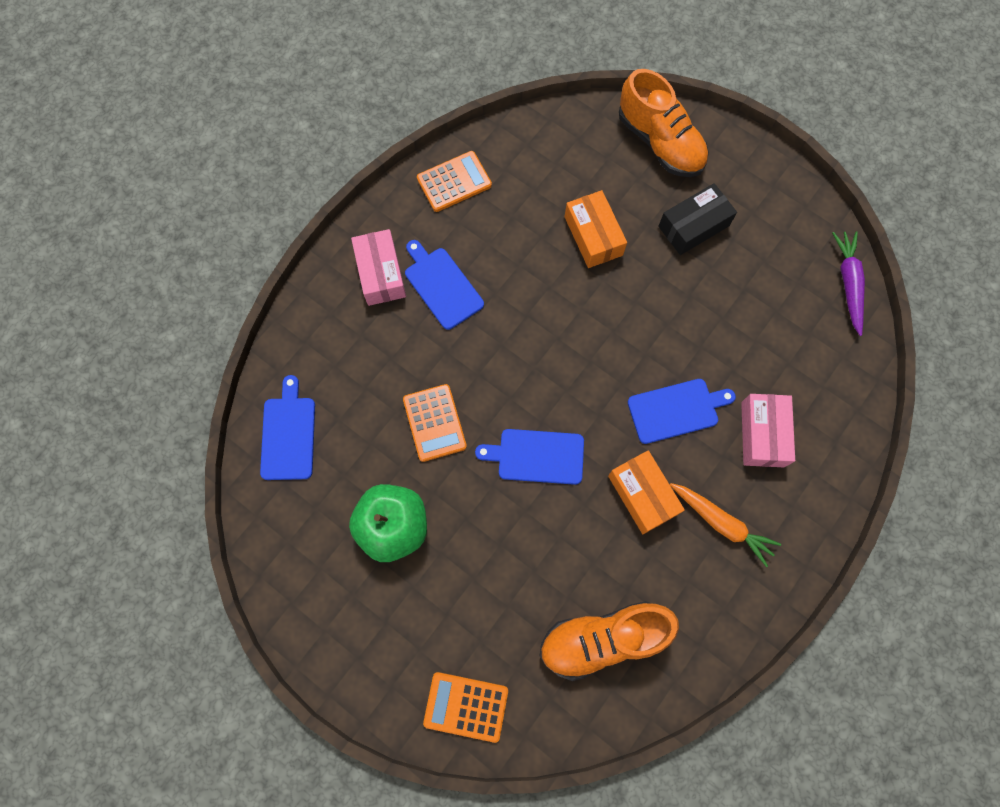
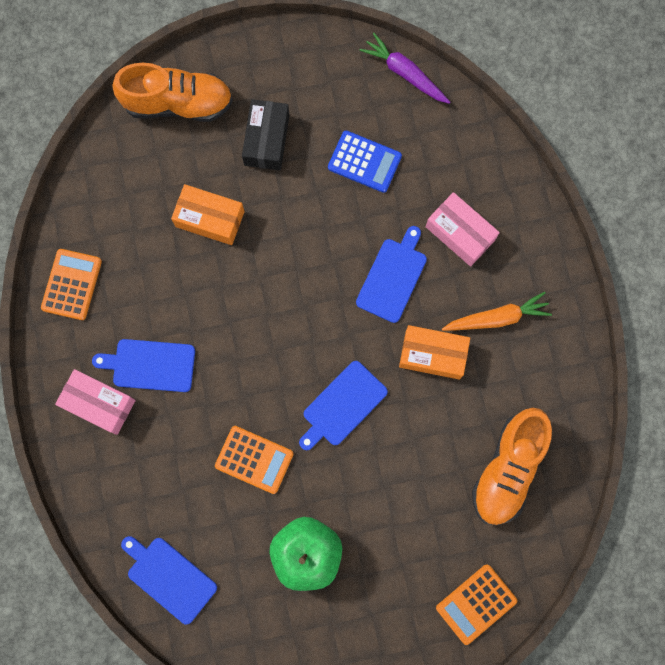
camera: 50 degrees left, 5 degrees up
(747, 311) = (364, 162): none -> blue calculator

